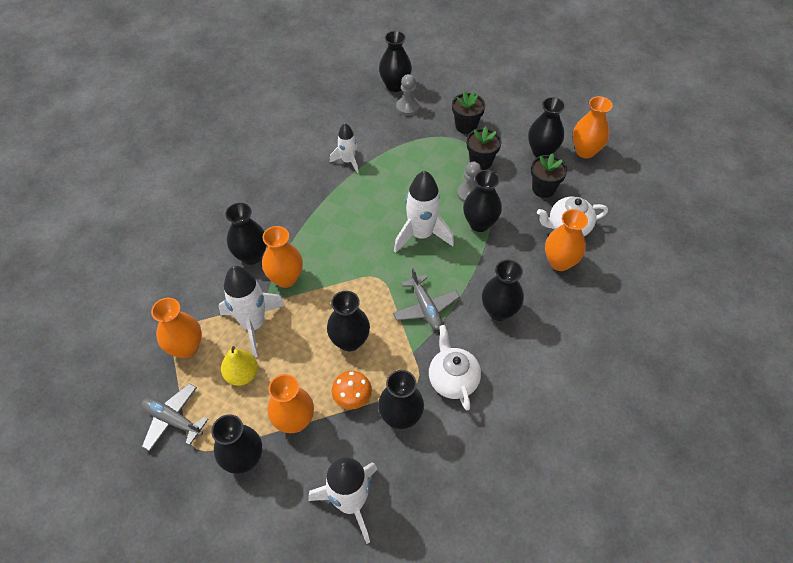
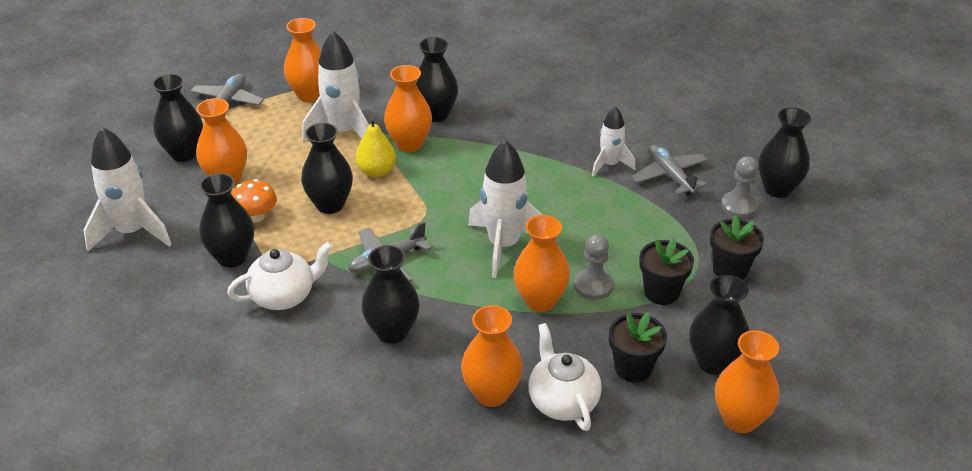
camera: 80 degrees right, 15 degrees down
(242, 374) = (280, 135): yellow pear -> yellow pear (376, 171)
(368, 133) = (670, 176): none -> grey plane
(479, 223) = (540, 300): black vase -> orange vase

